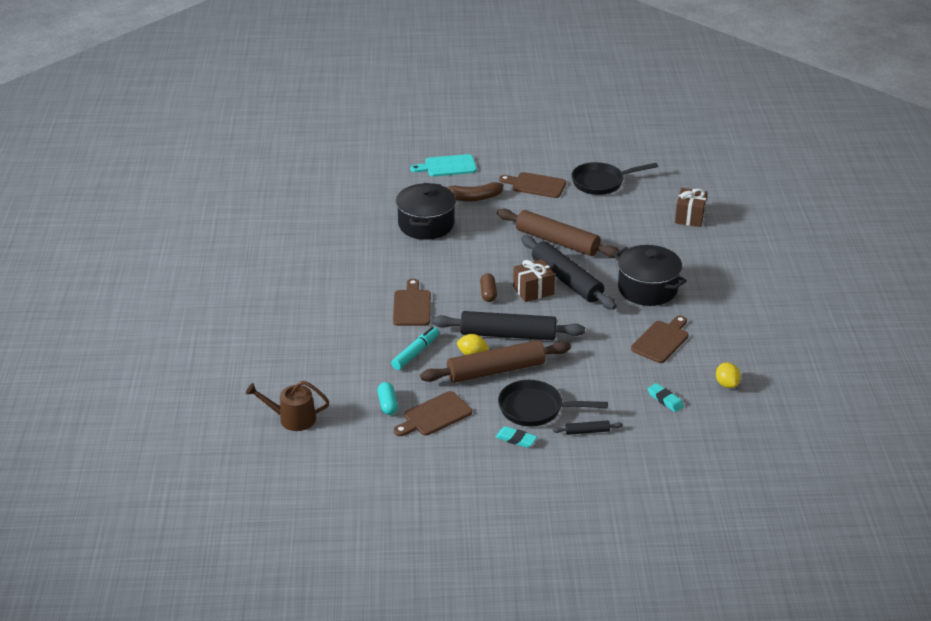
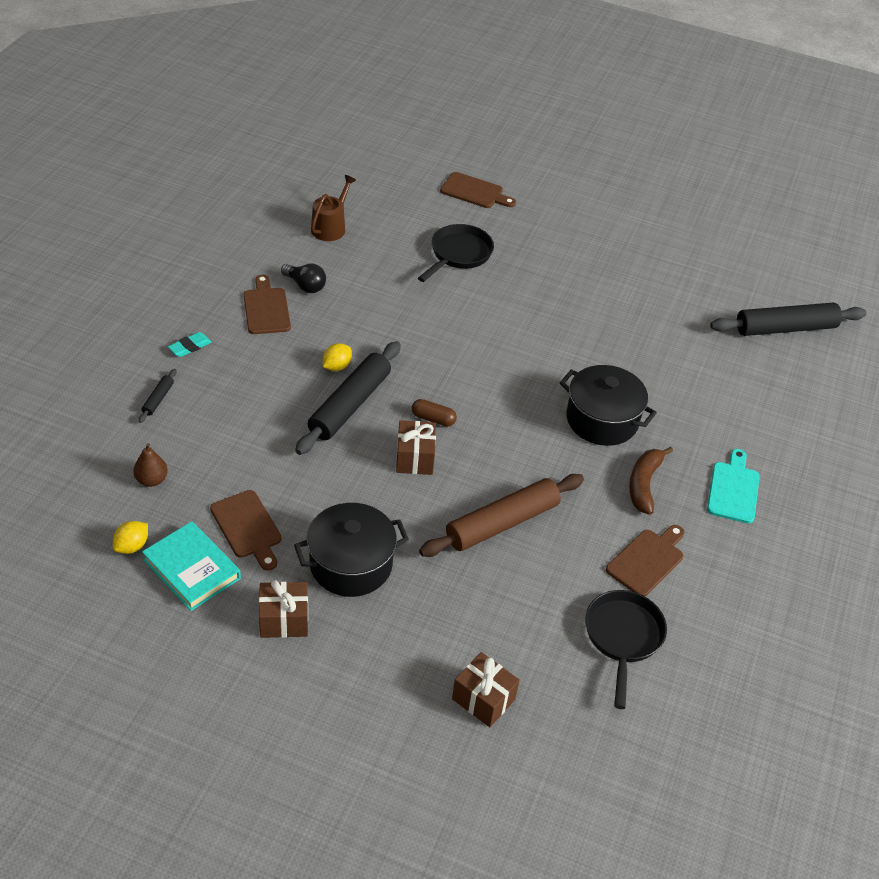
camera: 110 degrees right, 10 degrees up
(387, 404) = (305, 286): turquoise capsule -> black light bulb
(412, 306) = (448, 353): brown cutting board -> brown cutting board (474, 192)
(416, 353) = (368, 329): turquoise marker -> none
(496, 370) = (299, 373): brown rolling pin -> none
(535, 409) = (220, 377): black pan -> black pan (458, 254)
(566, 280) = (416, 496): black rolling pin -> black rolling pin (785, 328)
(665, 400) = (152, 480): turquoise eraser -> brown pear
(713, 300) = (284, 620): none -> brown gift
(717, 351) = (192, 569): none -> turquoise book
(726, 384) = (132, 546): yellow lemon -> yellow lemon turned 60 degrees counterclockwise

